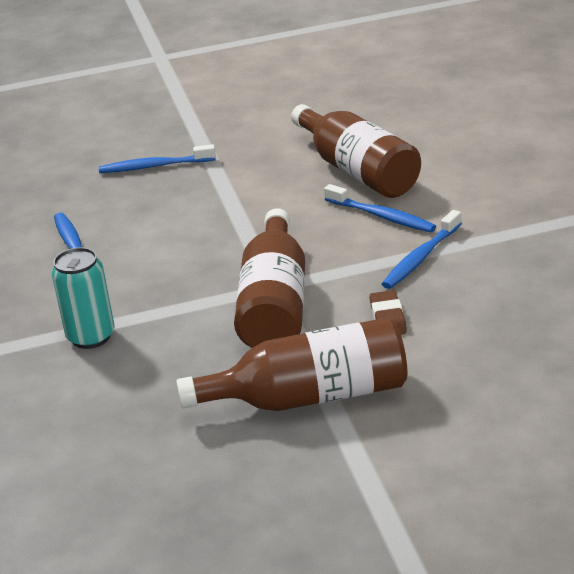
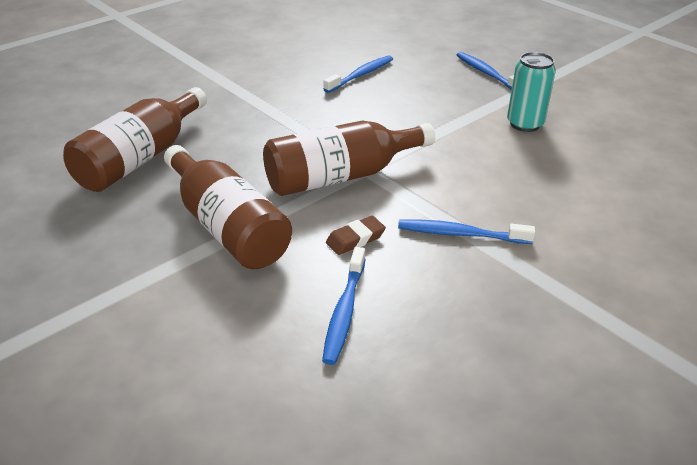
camera: 60 degrees right, 5 degrees up
(91, 337) = (259, 113): turquoise can -> turquoise can (525, 124)
(358, 171) = (570, 163): brown bottle -> brown bottle (140, 158)
(382, 216) = (509, 195): blue toothbrush -> blue toothbrush (344, 311)

